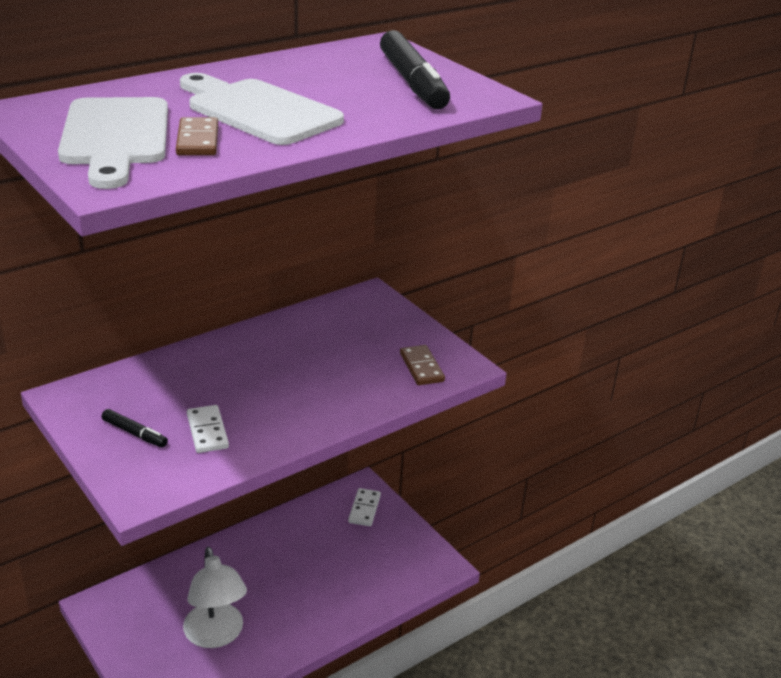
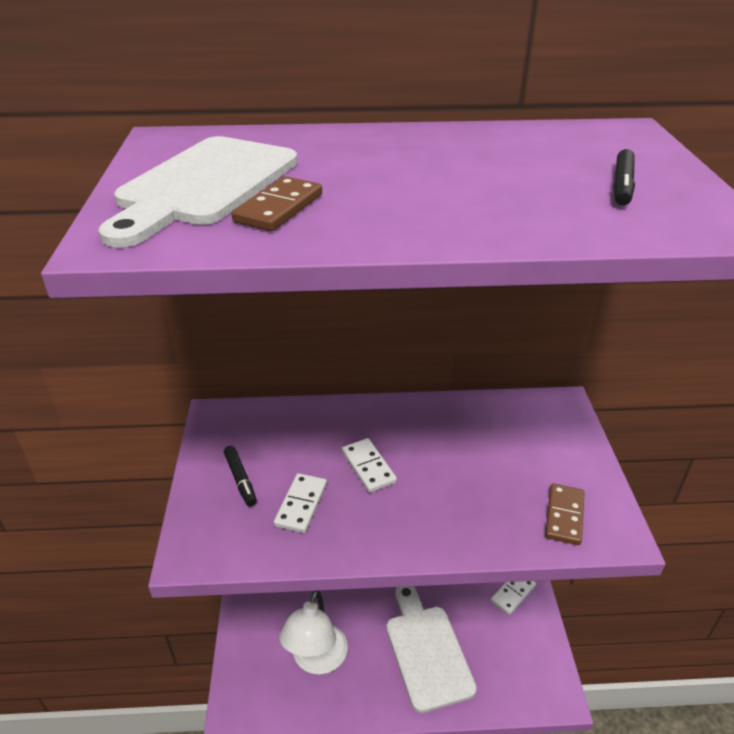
camera: 35 degrees right, 5 degrees up
(244, 387) = (368, 467): none -> white domino
(258, 111) = (389, 185): white cutting board -> white cutting board (426, 651)
(412, 82) = (622, 185): black marker -> black marker, size x0.48

